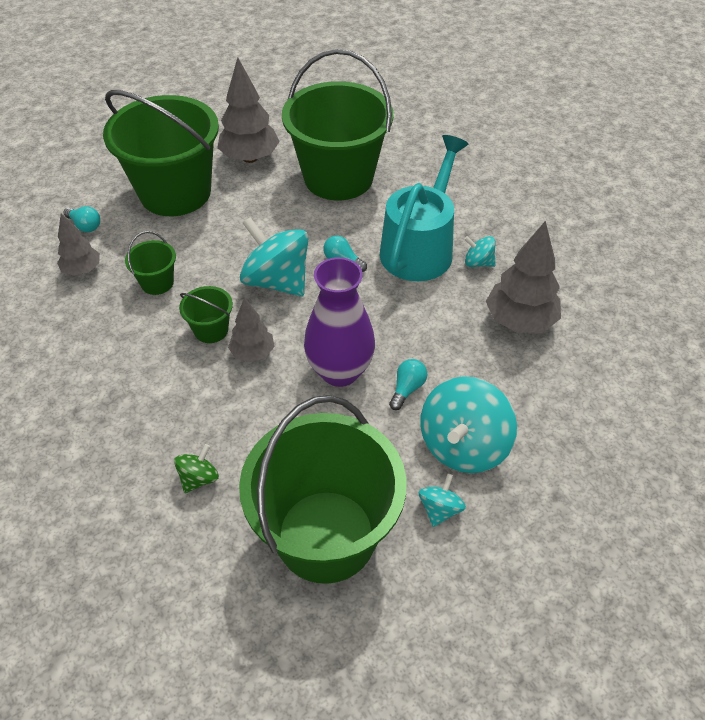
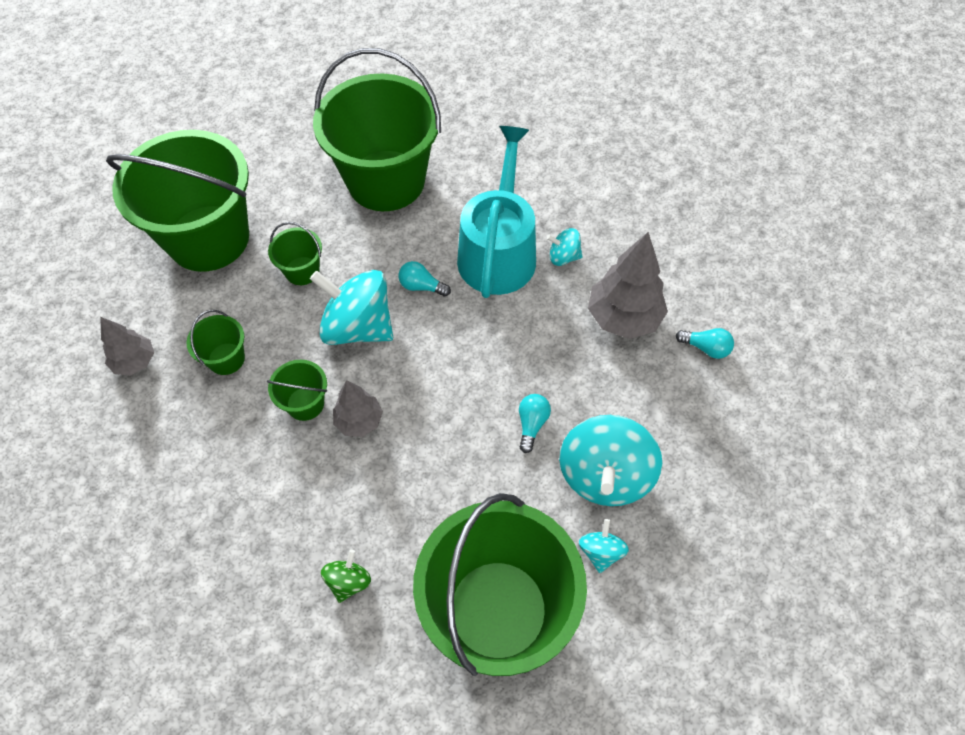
camera: 15 degrees left, 10 degrees up
(85, 226) = (118, 304): turquoise light bulb -> turquoise light bulb (706, 348)
(244, 230) = (302, 271): none -> green bucket
(250, 158) = (279, 175): grey tree -> none
(340, 371) = (457, 420): purple vase -> none

